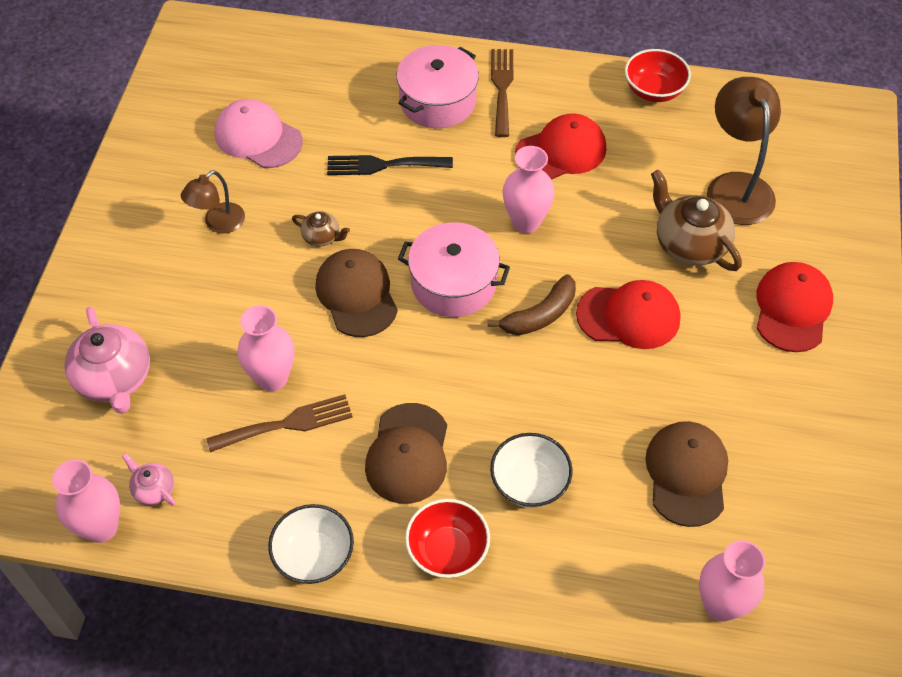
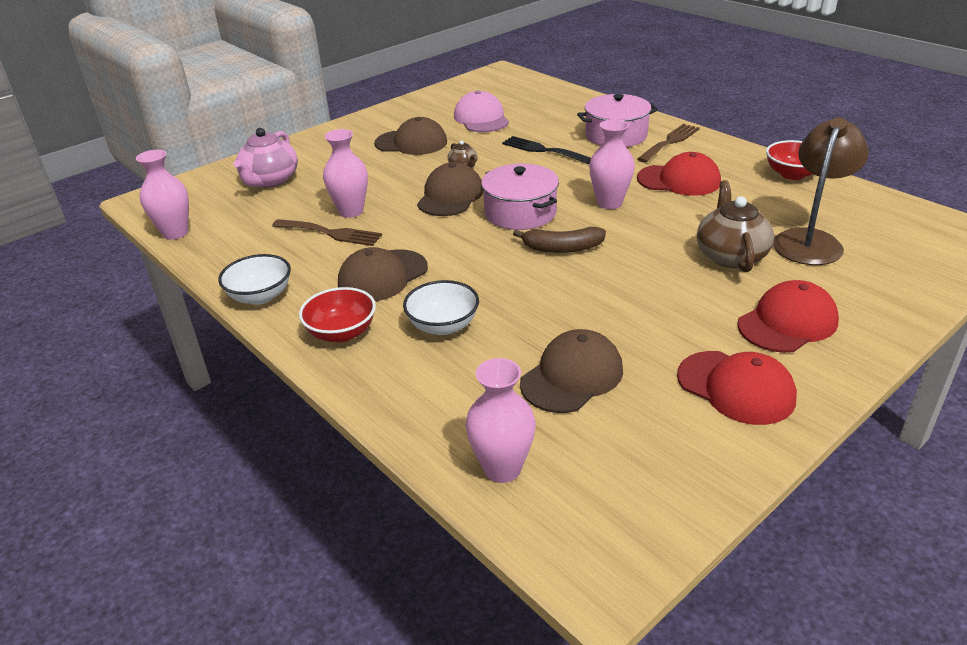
camera: 40 degrees right, 20 degrees down
(153, 489) = (222, 229): pink teapot -> none
(218, 223) = (411, 143): brown lamp -> brown cap
(629, 316) = (631, 273): red cap -> red cap (736, 387)

